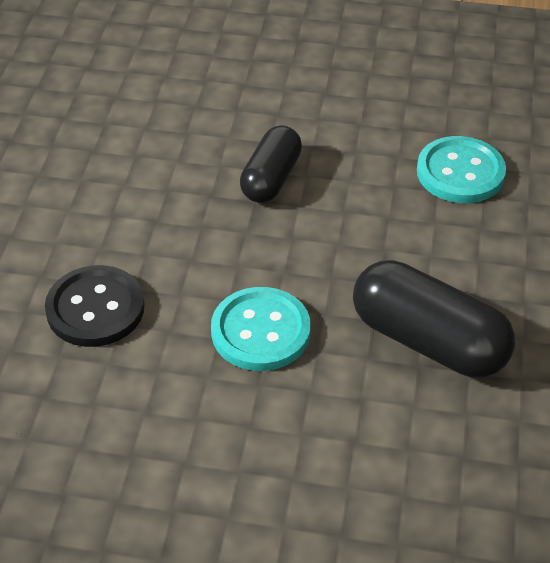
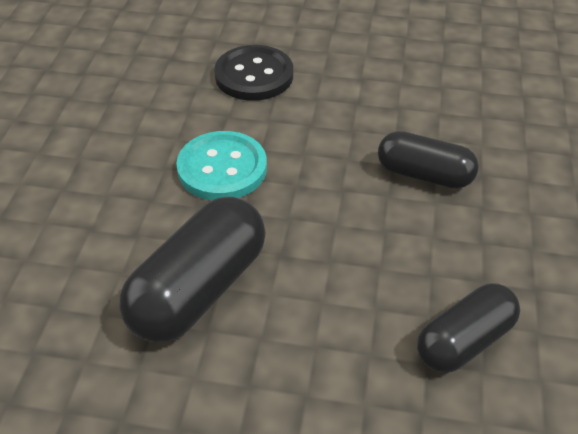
camera: 90 degrees right, 0 degrees up
(460, 172) = (464, 341): turquoise button -> black capsule

